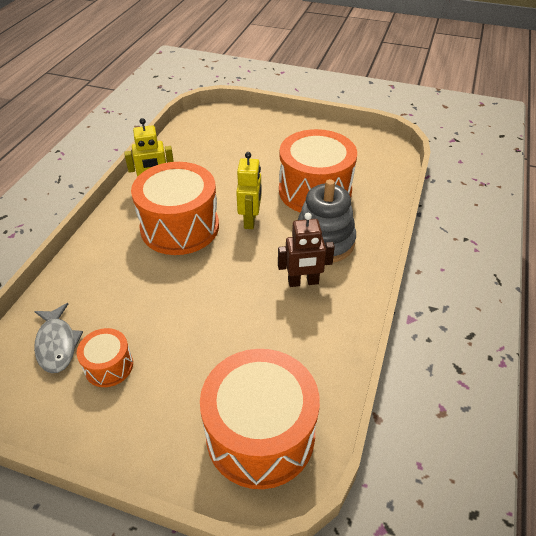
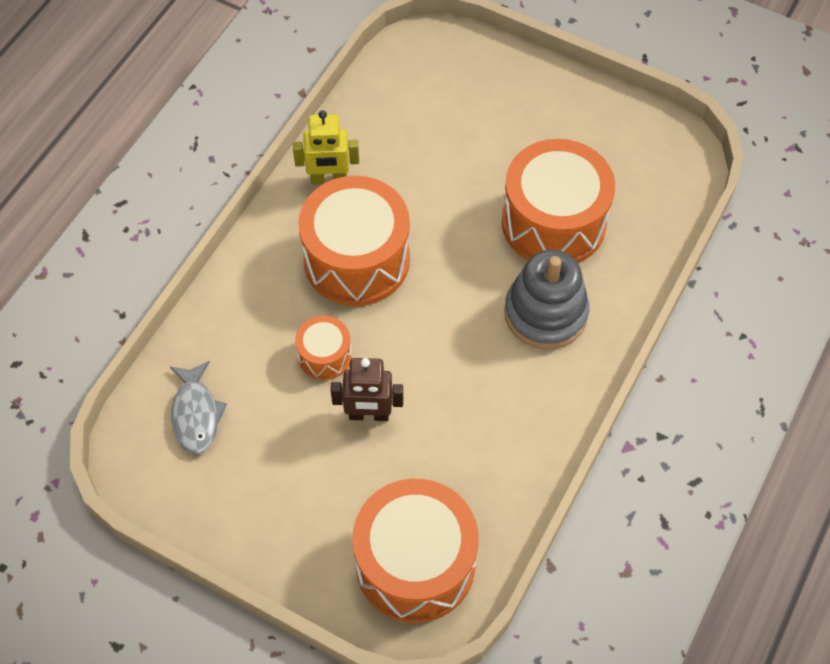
camera: 10 degrees right, 15 degrees up
(109, 366) = (255, 453): orange drum -> orange drum (324, 356)
(250, 220) = (453, 262): yellow robot -> none
(303, 282) = (504, 373): brown robot -> brown robot (369, 415)

